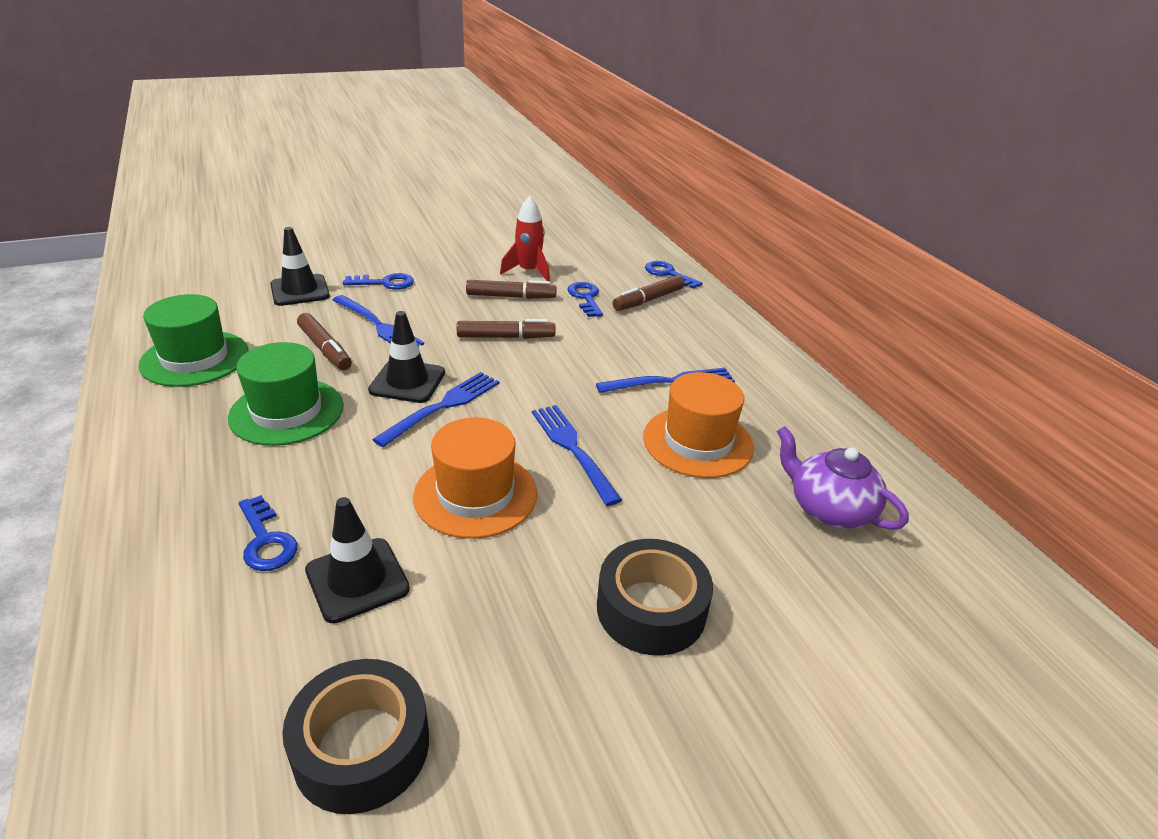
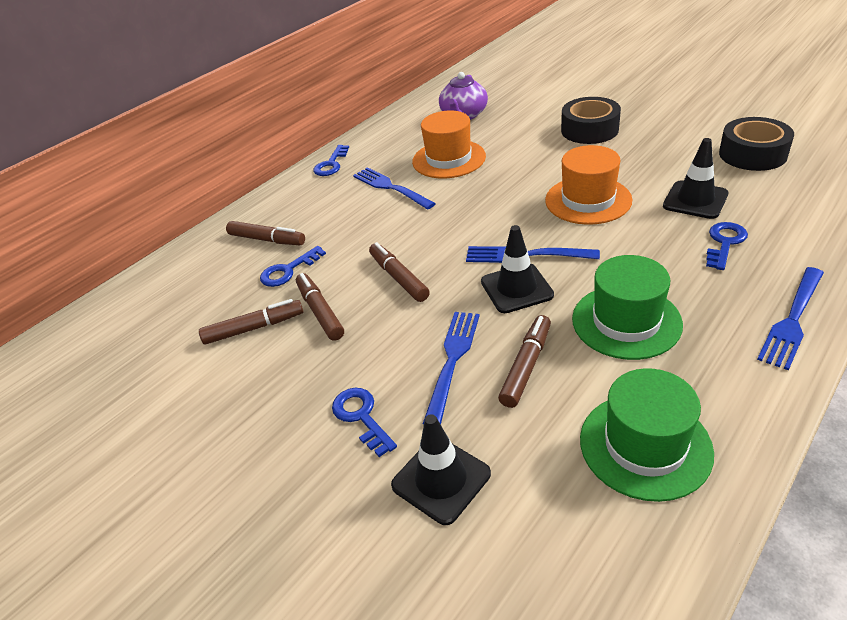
camera: 110 degrees left, 5 degrees up
(528, 272) = (254, 328): red rocket -> brown marker
(573, 449) = (506, 190): blue fork -> blue fork (792, 320)
(668, 274) = (203, 249): blue key -> blue key (331, 164)

